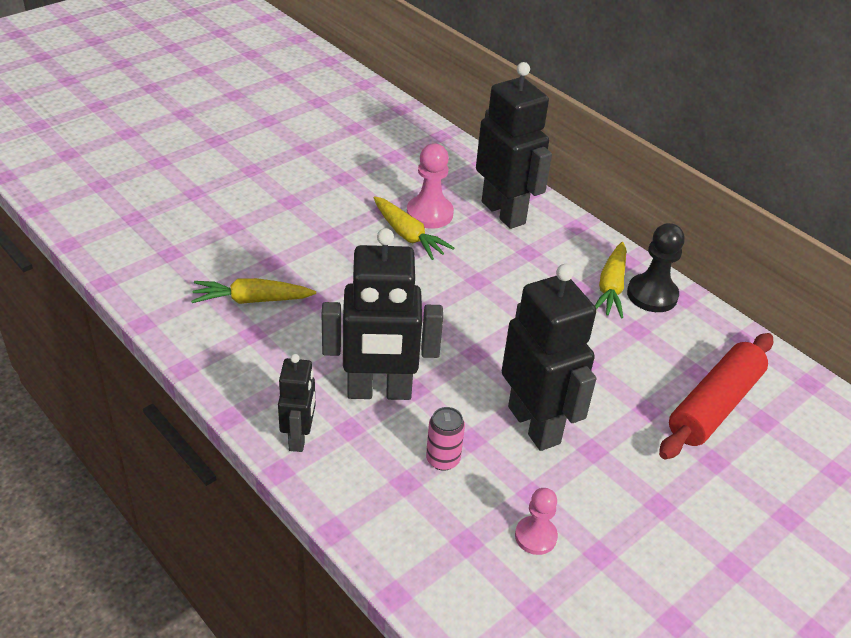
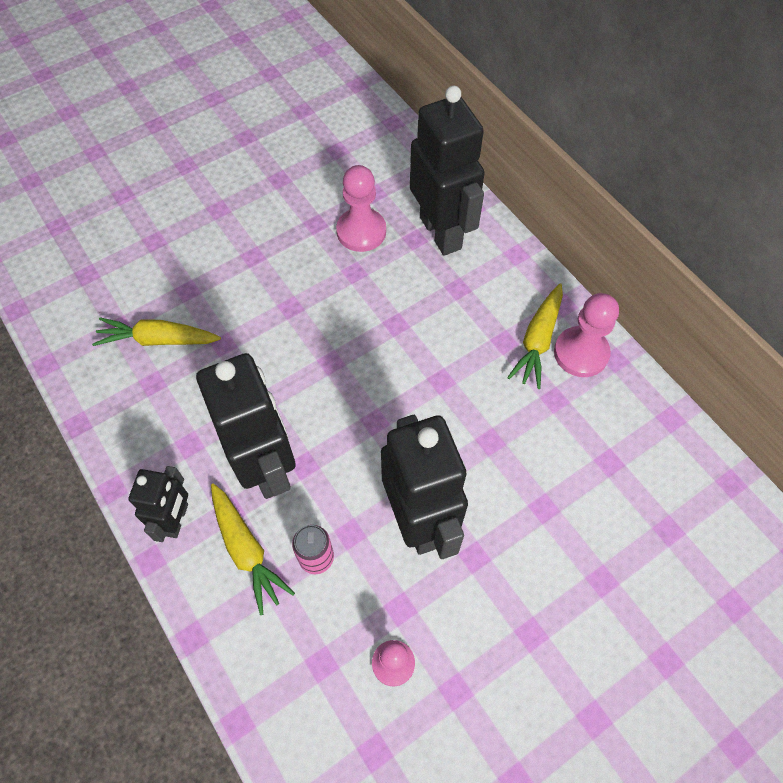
camera: 10 degrees right, 20 degrees up
(379, 392) = (267, 466): black robot -> black robot turned 120 degrees counterclockwise
(408, 235) = (333, 260): yellow carrot -> yellow carrot (246, 550)
(652, 295) = (581, 353): black pawn -> pink pawn
(714, 406) = (618, 507): red rolling pin -> none

